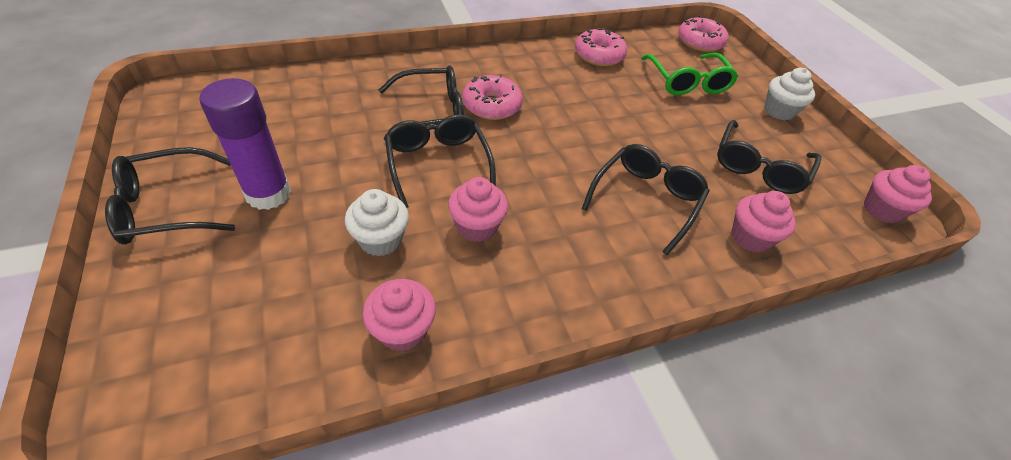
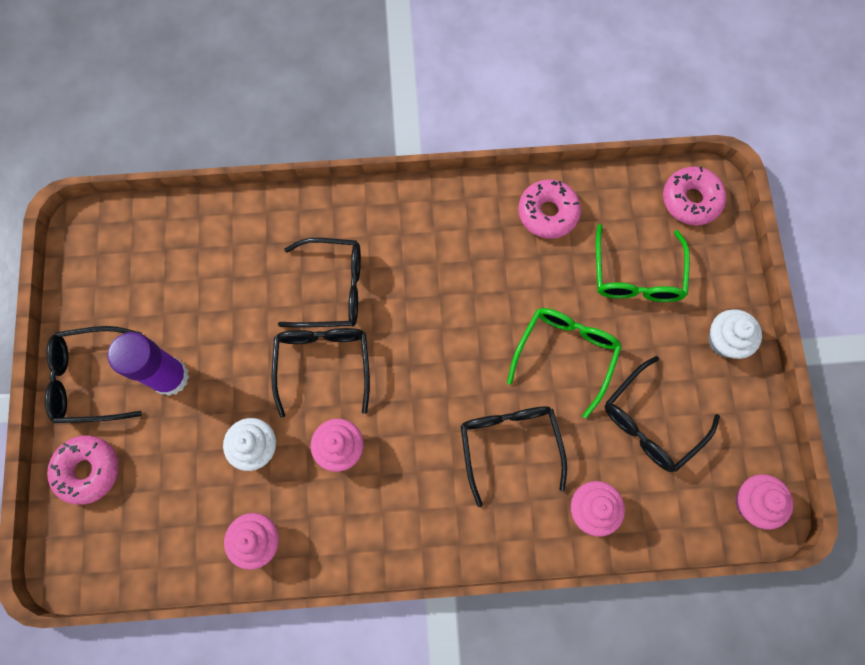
camera: 20 degrees right, 25 degrees up
(492, 105) = (397, 286): pink donut -> pink donut (88, 470)
(646, 200) = (509, 445): black glasses -> black glasses turned 60 degrees counterclockwise
(660, 132) = (565, 354): none -> green glasses

